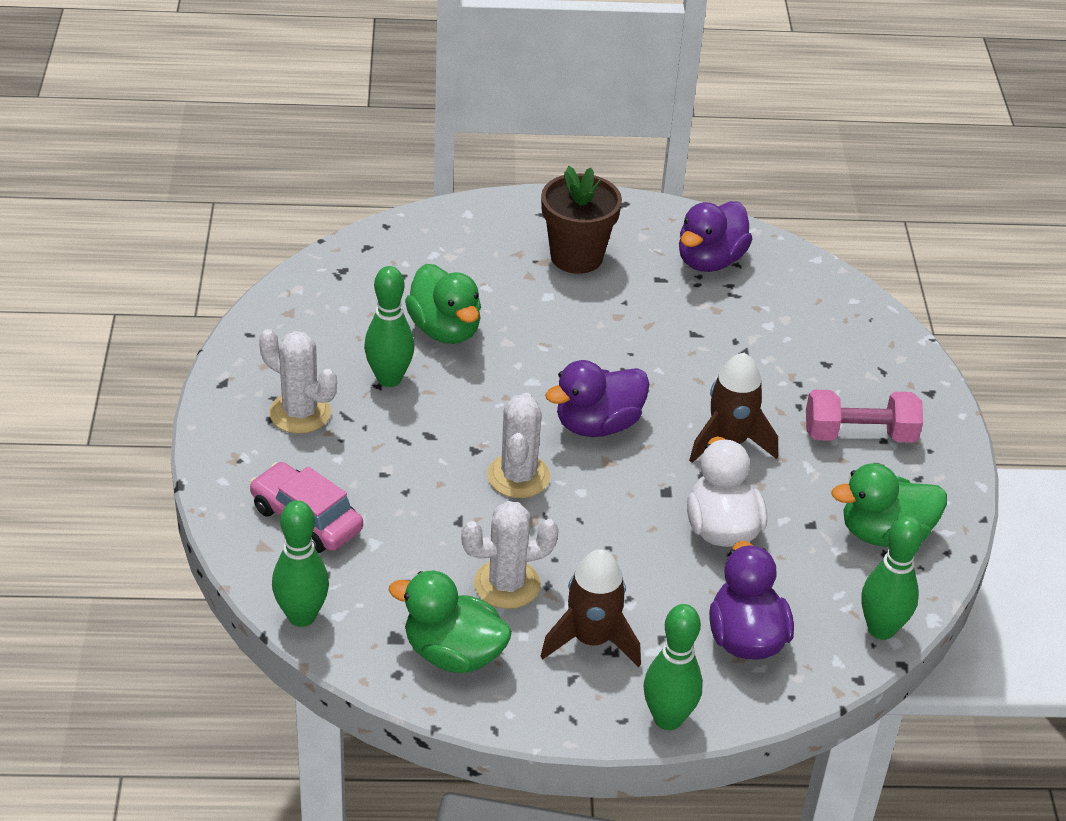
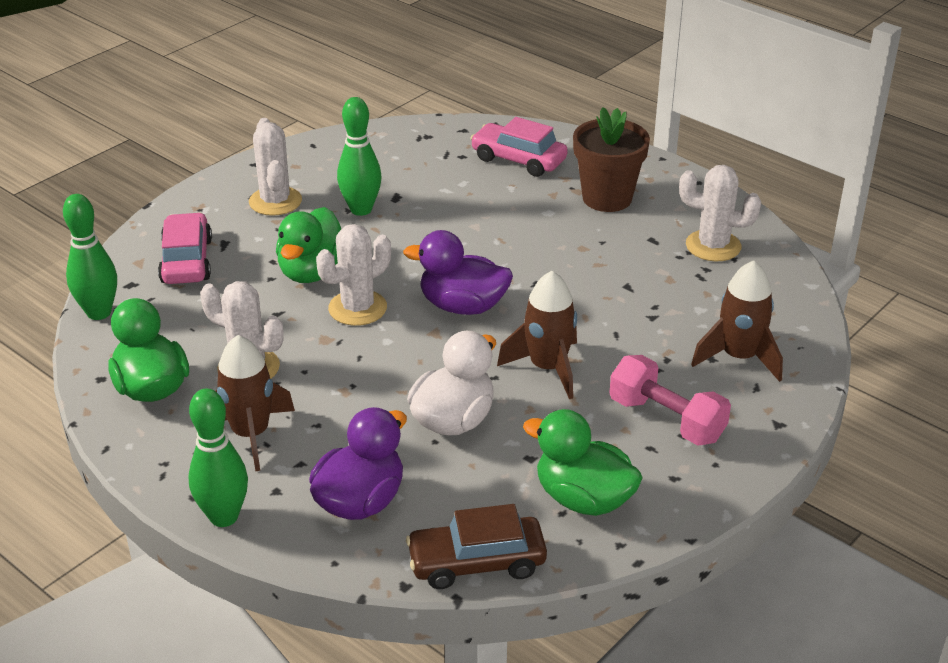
camera: 45 degrees right, 5 degrees down
(445, 330) = (442, 199): green duck -> green duck (312, 272)
(456, 255) = (518, 160): none -> pink car
(710, 261) = (713, 246): purple duck -> white cactus
(843, 352) = (739, 357): none -> brown rocket
(881, 629) = (476, 563): green bowling pin -> brown car

